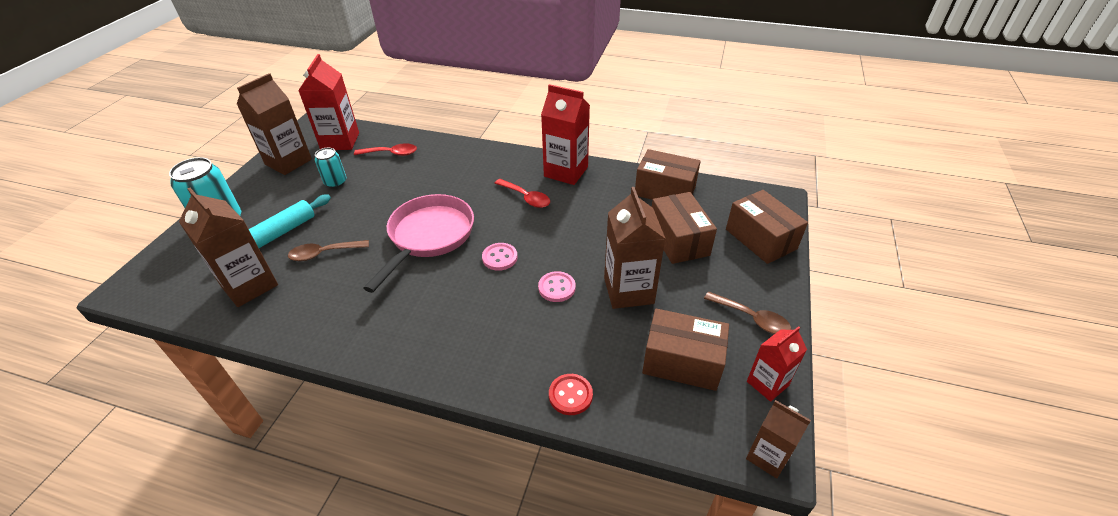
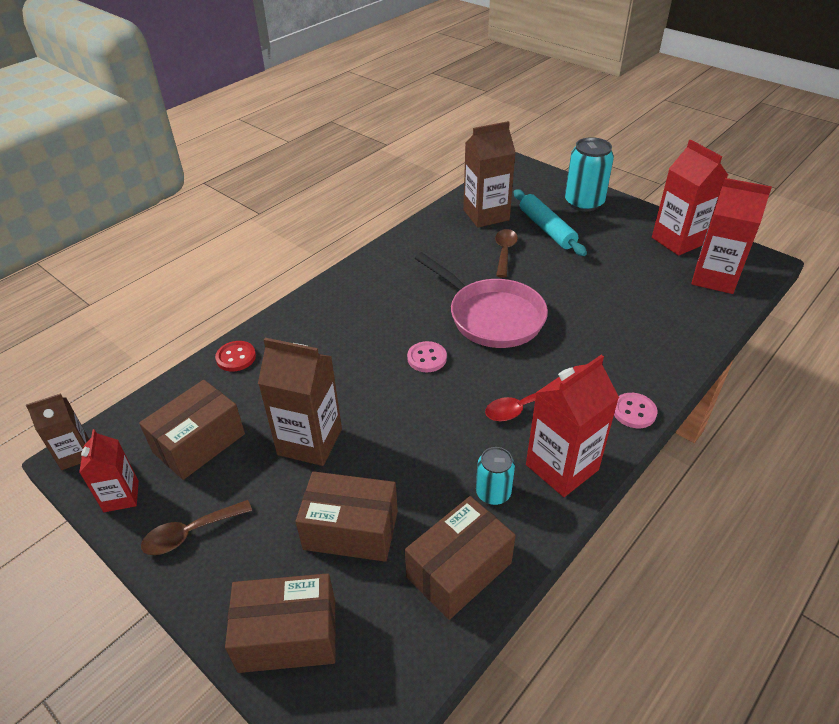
camera: 115 degrees right, 0 degrees up
(288, 162) = (678, 241): brown carton -> red carton
(335, 182) = (623, 267): turquoise can -> turquoise can (493, 493)
(391, 153) = (671, 313): red spoon -> none
(557, 288) = (355, 387): pink button -> pink button (634, 412)

